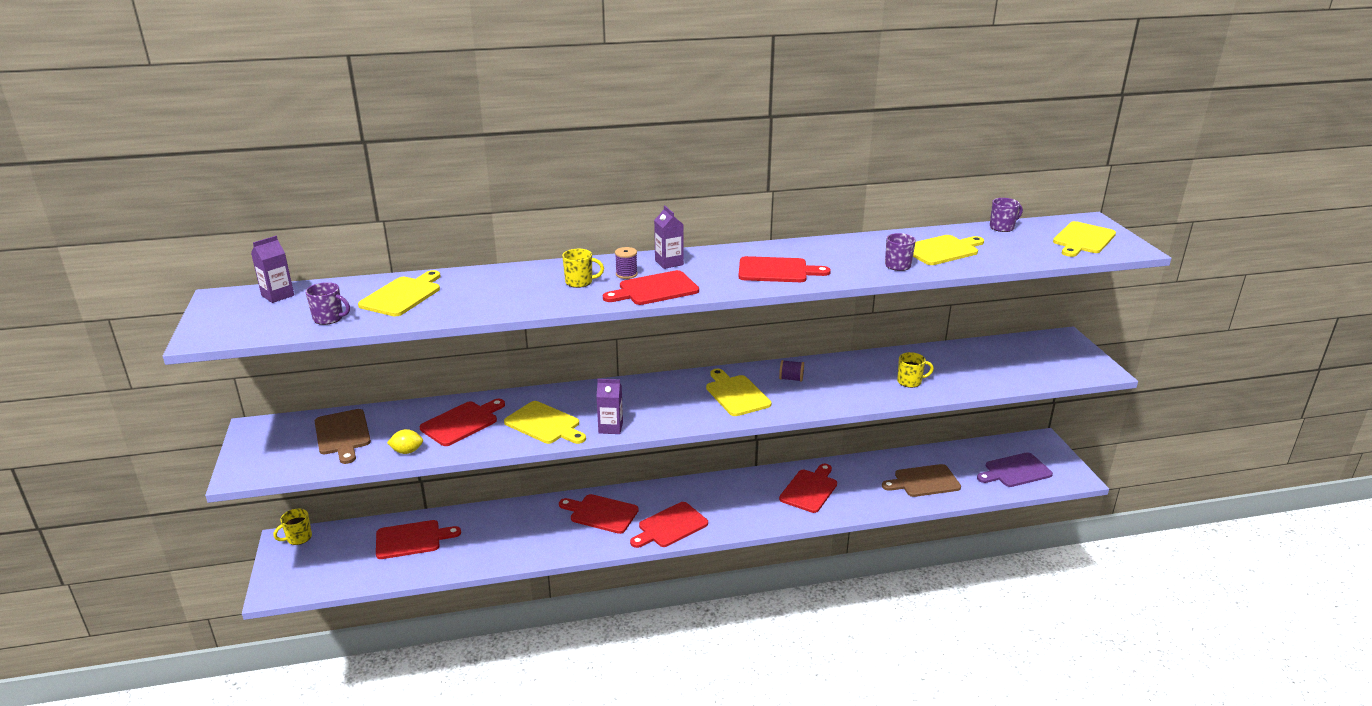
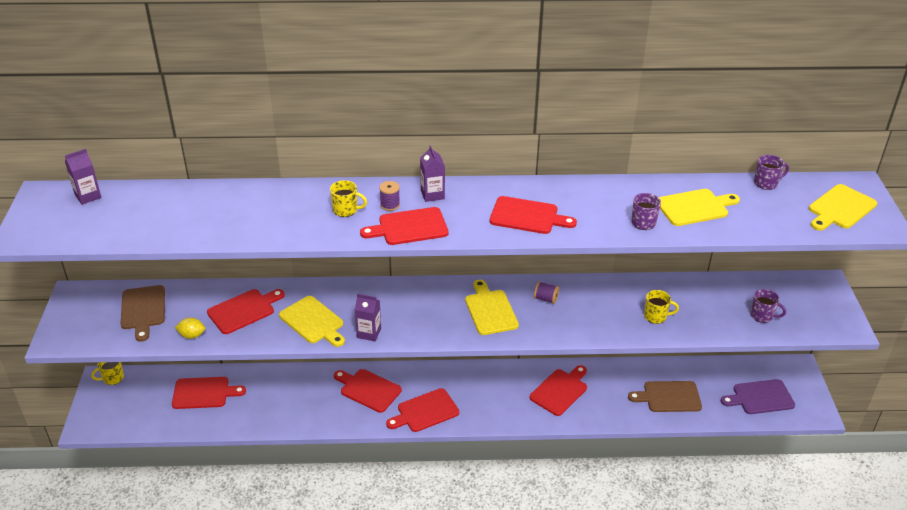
camera: 10 degrees right, 10 degrees up
(329, 318) = (124, 229): purple mug -> purple mug (762, 316)
(403, 295) = (190, 208): yellow cutting board -> none

